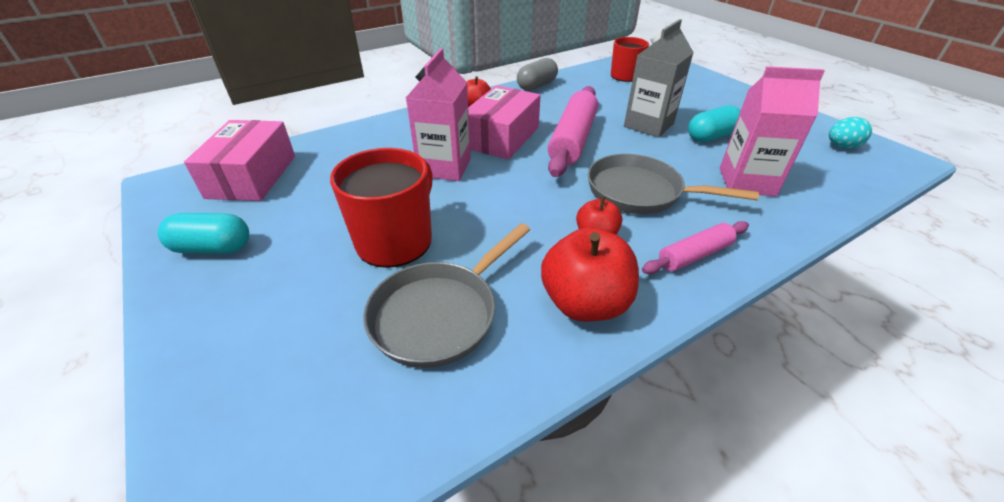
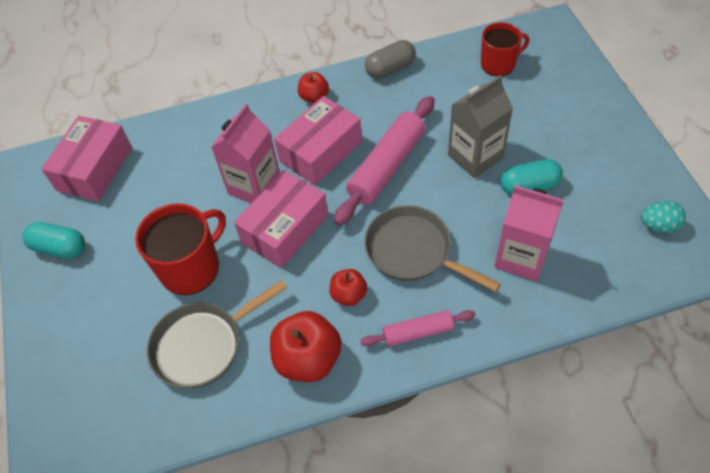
camera: 20 degrees right, 15 degrees up
(494, 194) = (285, 229): none -> pink box

